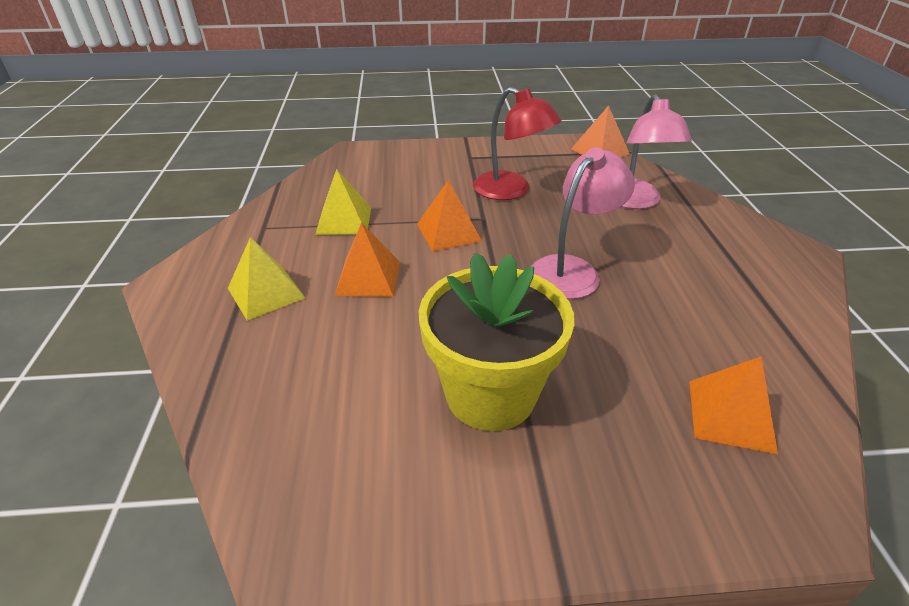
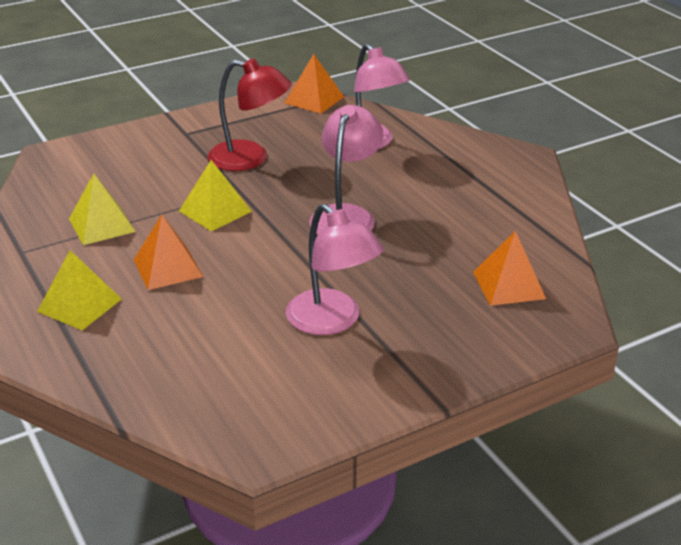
camera: 25 degrees left, 5 degrees down
(448, 232) = (215, 211): orange pyramid -> yellow pyramid
(490, 394) = (332, 321): yellow flower pot -> pink lamp

